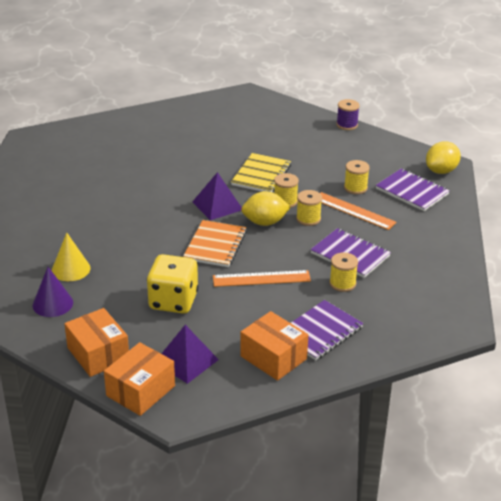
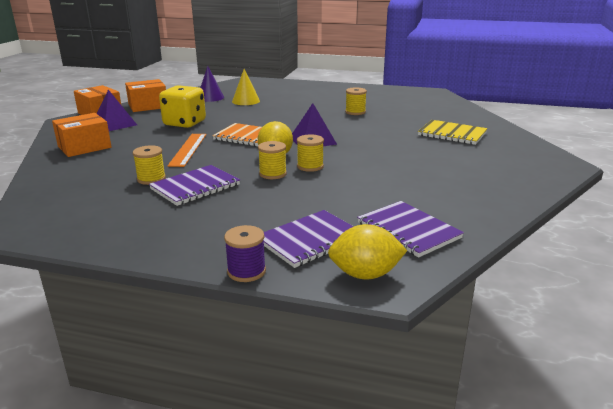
camera: 100 degrees right, 10 degrees down
(261, 175) = (366, 160): yellow notebook -> yellow notebook (452, 134)
(320, 332) = (94, 164): purple notebook -> purple notebook (408, 230)
(347, 125) = (501, 216): purple spool -> purple spool (246, 271)
(354, 211) = (278, 197): orange ruler -> none
(355, 188) = (329, 204): yellow spool -> yellow spool (355, 112)
(441, 171) = (365, 274): yellow lemon -> yellow lemon turned 60 degrees counterclockwise

